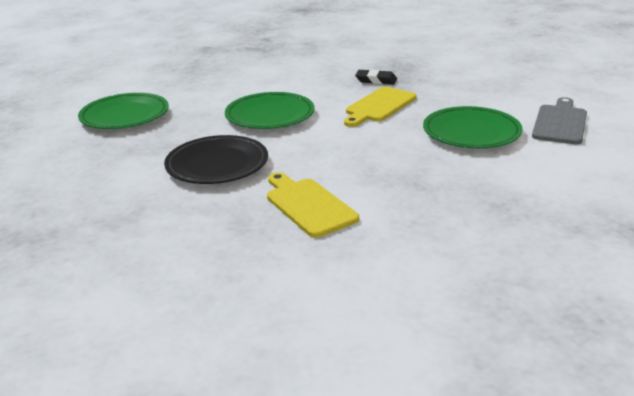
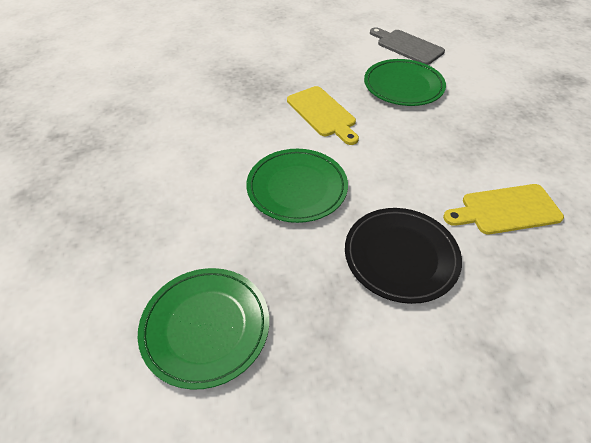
camera: 70 degrees left, 20 degrees up
(376, 80) = (260, 97): black eraser -> none

